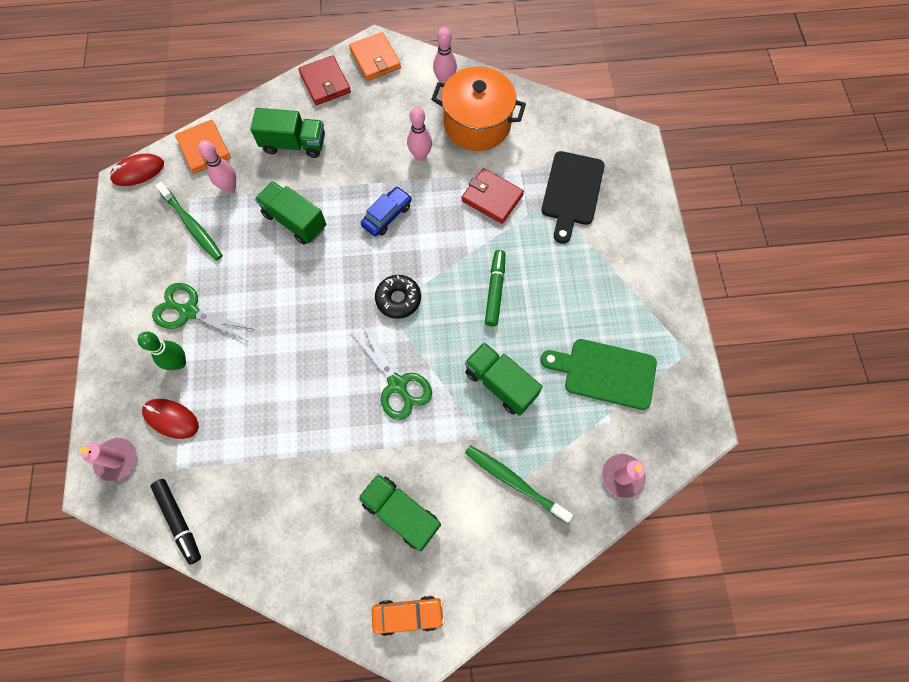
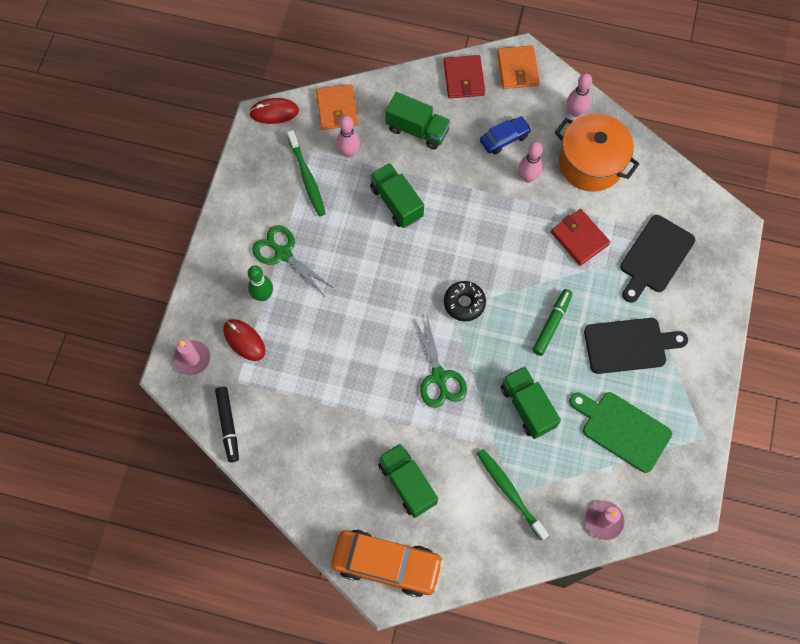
camera: 20 degrees right, 0 degrees up
(387, 216) = (479, 224): blue car -> blue car (504, 138)
(408, 615) = (387, 564): orange car -> orange car, size x1.79
(579, 285) = (629, 345): none -> black cutting board

